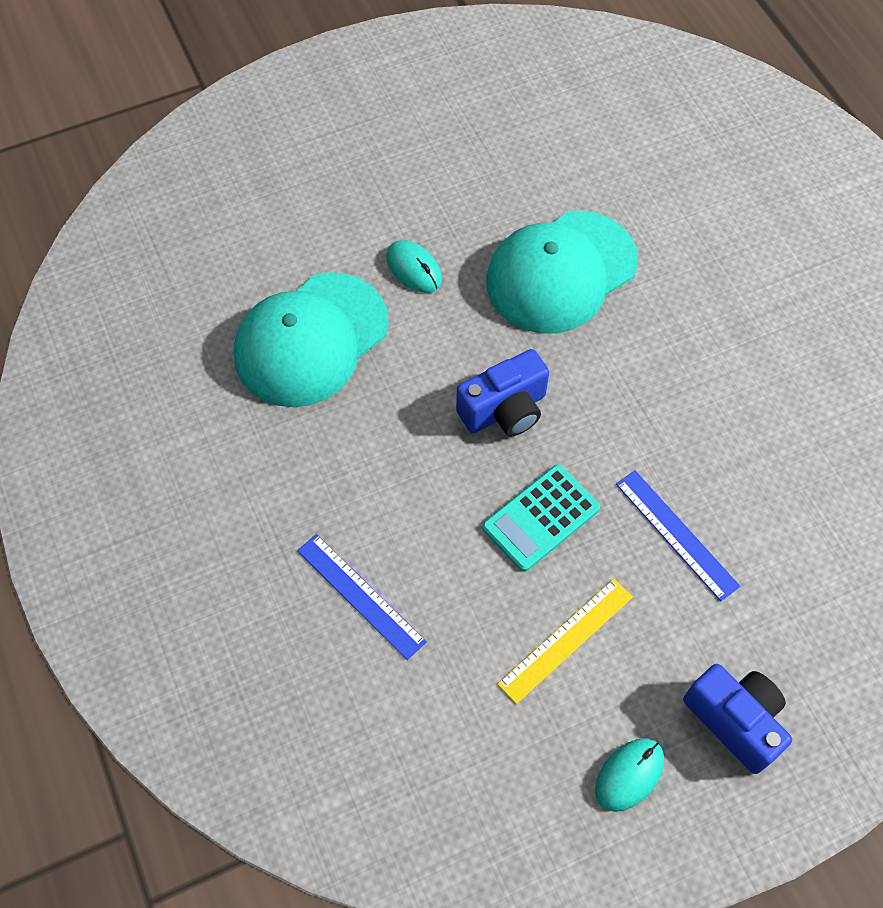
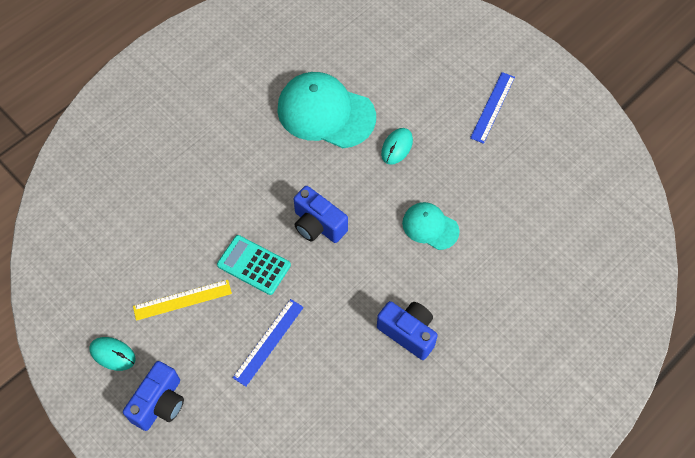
camera: 70 degrees right, 0 degrees up
(361, 595) = (177, 190): blue ruler -> blue ruler (492, 107)
(561, 272) = (430, 227): turquoise cap -> turquoise cap, size x0.55
(566, 639) = (182, 300): yellow ruler -> yellow ruler turned 45 degrees counterclockwise
(716, 352) = (408, 333): none -> blue camera

